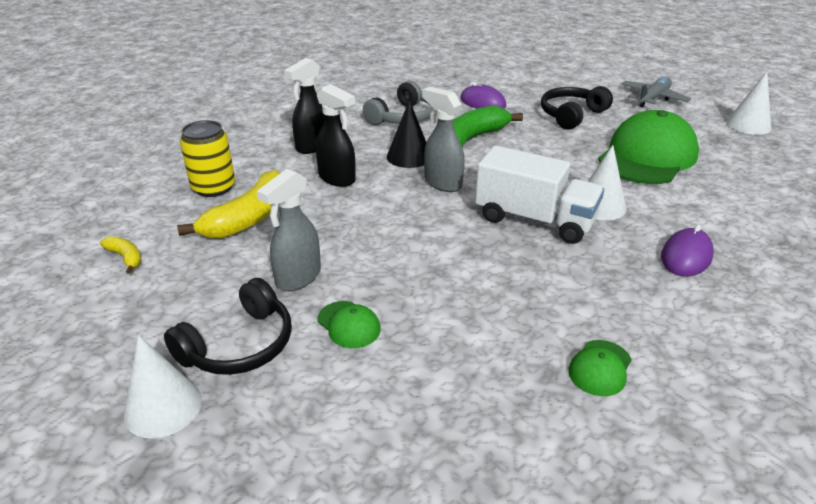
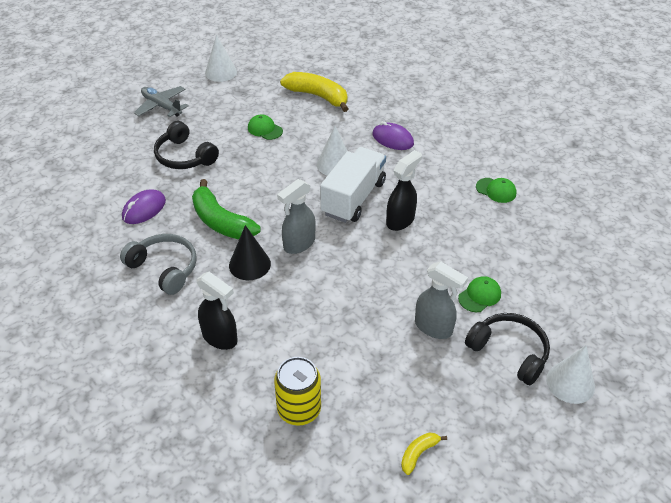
camera: 90 degrees left, 10 degrees up
(249, 218) = (353, 371): yellow banana -> yellow banana (317, 96)
(337, 179) = (287, 313): black spray bottle -> black spray bottle (400, 220)
(647, 156) = (265, 129): green cap -> green cap, size x0.42

